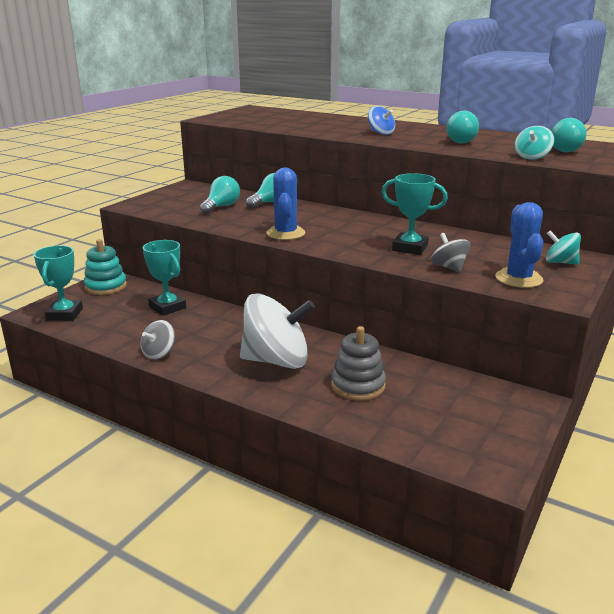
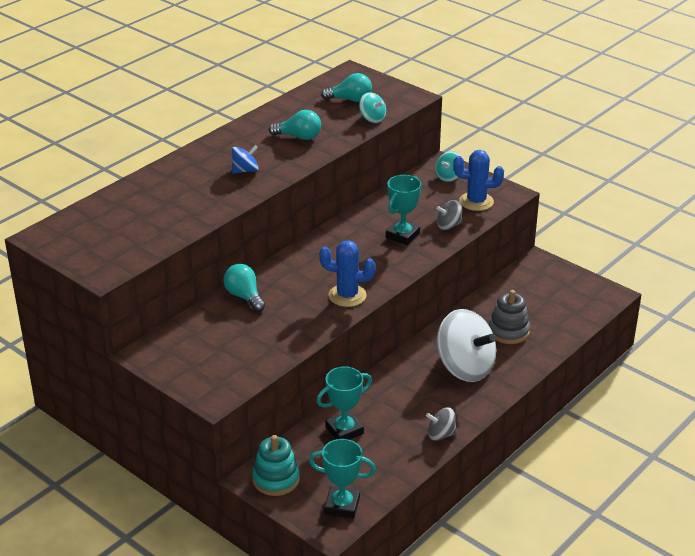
camera: 80 degrees left, 10 degrees up
(159, 353) = (441, 435): grey spinning top -> grey spinning top turned 135 degrees clockwise
(221, 207) = (246, 331): turquoise light bulb -> none
(276, 361) = (465, 367): white spinning top -> white spinning top turned 120 degrees clockwise

